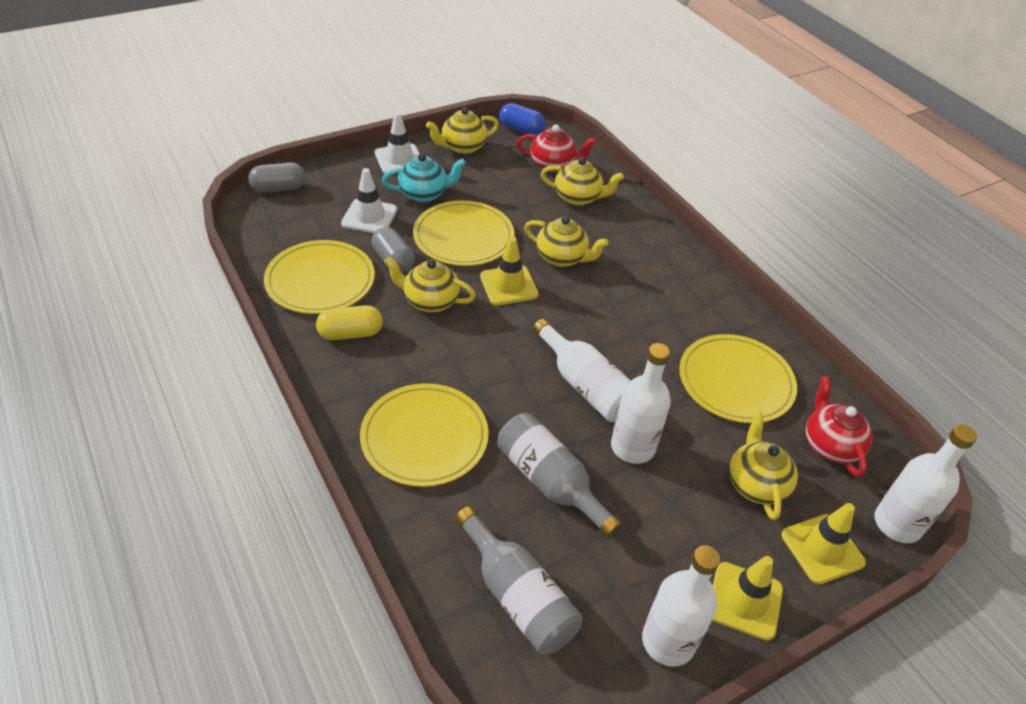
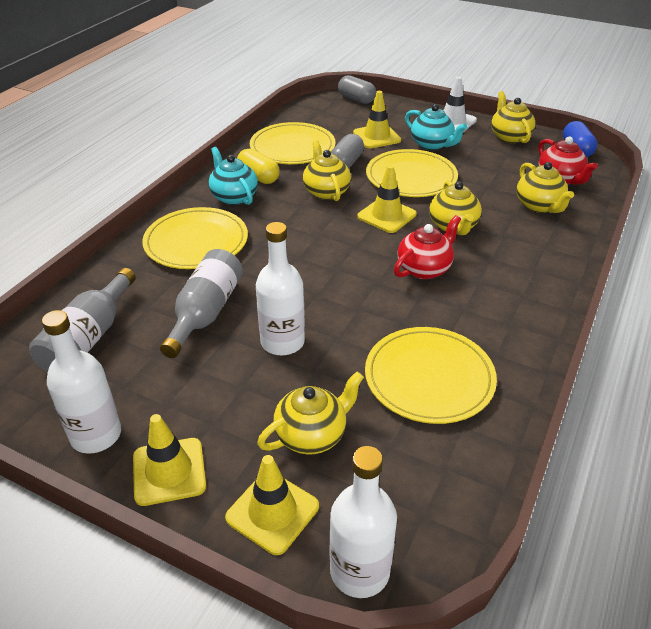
camera: 60 degrees right, 5 degrees down
(369, 217) = (376, 137): white traffic cone -> yellow traffic cone
(369, 370) = (234, 197): none -> turquoise teapot
(462, 147) = (509, 137): yellow teapot -> yellow teapot turned 45 degrees clockwise
(585, 385) = (323, 292): white bottle -> none
(830, 445) = (418, 476): red teapot -> red teapot (424, 269)

